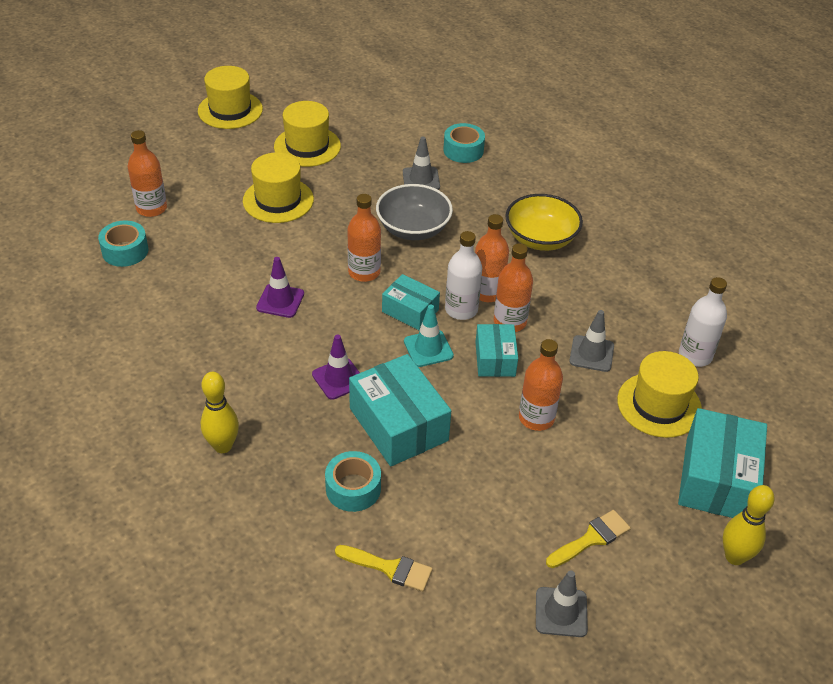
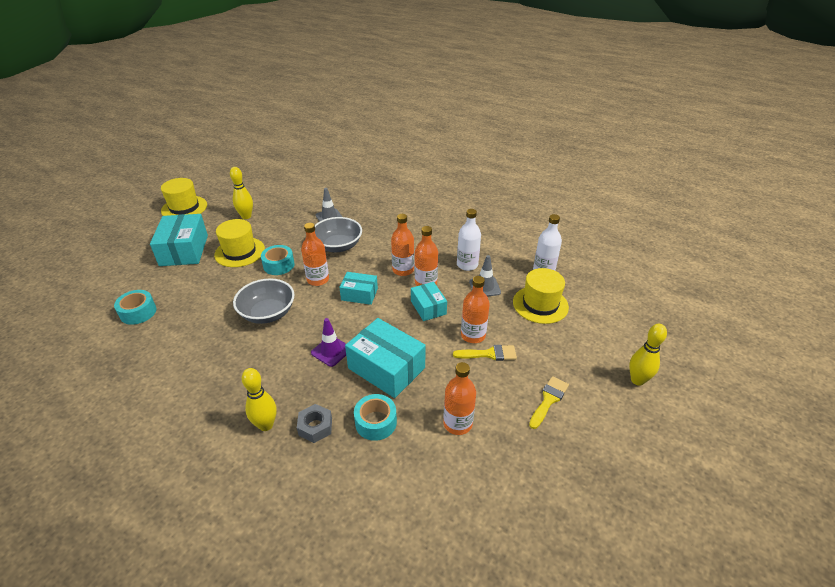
camera: 20 degrees left, 5 degrees down
(151, 208) = (149, 280): orange bottle -> orange bottle (457, 423)
(279, 468) = (315, 427): none -> grey nut
(280, 301) = (267, 313): purple traffic cone -> grey bowl
(307, 146) = (246, 216): yellow hat -> yellow bowling pin
(389, 568) = (428, 470): yellow brush -> yellow brush (489, 354)
(428, 348) = (382, 314): turquoise traffic cone -> none
(461, 310) = (392, 284): white bottle -> white bottle (467, 265)
(463, 150) = (348, 196): turquoise tape -> turquoise tape (279, 265)
(540, 239) = (419, 231): yellow bowl -> none
(561, 612) = (558, 457): grey traffic cone -> none
(716, 479) = (598, 337): turquoise box -> turquoise box (184, 250)

